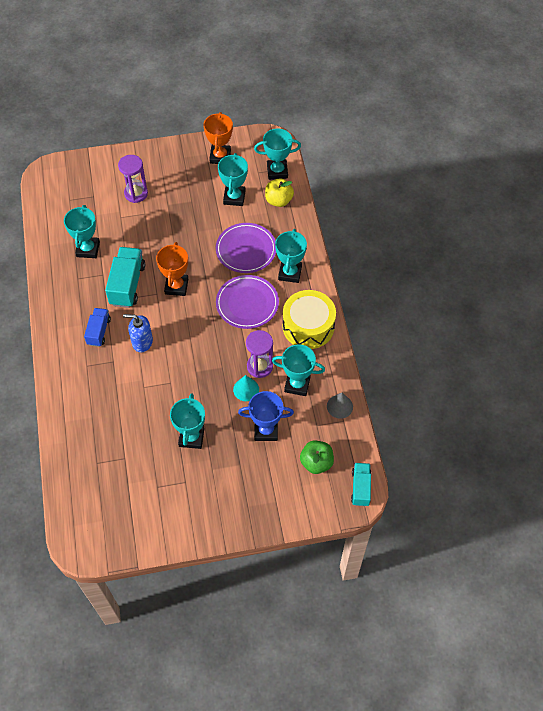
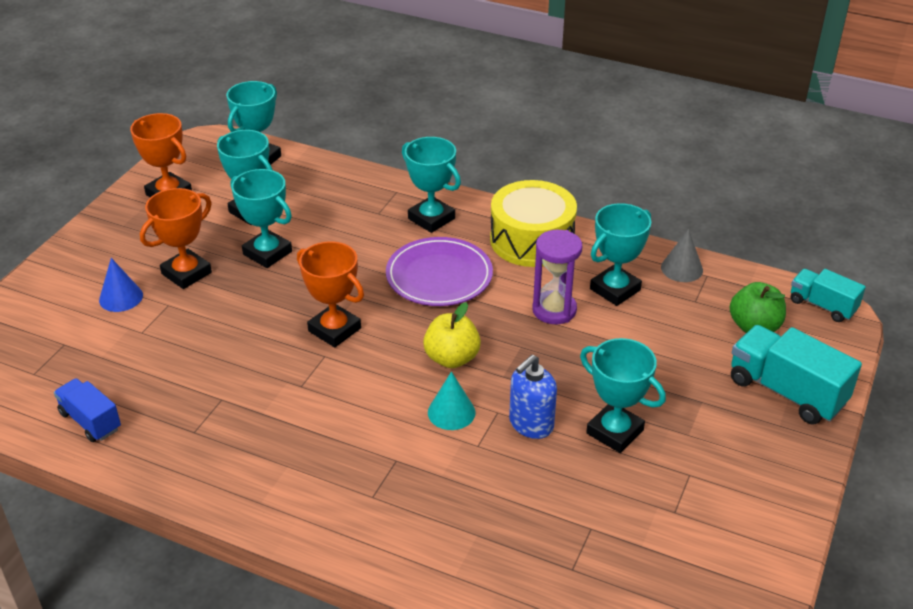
camera: 55 degrees left, 20 degrees down
(88, 249) = (153, 394): turquoise trophy -> turquoise trophy (267, 253)
(99, 331) = (322, 451): blue truck -> blue truck (90, 421)
(127, 284) = (272, 379): turquoise truck -> turquoise truck (786, 392)
(136, 193) = (121, 297): purple hourglass -> blue cone
(142, 342) = (394, 410): blue soap dispenser -> blue soap dispenser (531, 424)
(170, 205) = (186, 273): none -> orange trophy
(246, 250) = (350, 239): purple plate -> none
(246, 389) = (580, 339): turquoise cone -> turquoise cone (451, 412)
(266, 430) = (665, 350): blue trophy -> none
(278, 200) = (306, 178): yellow apple -> yellow apple (452, 358)

